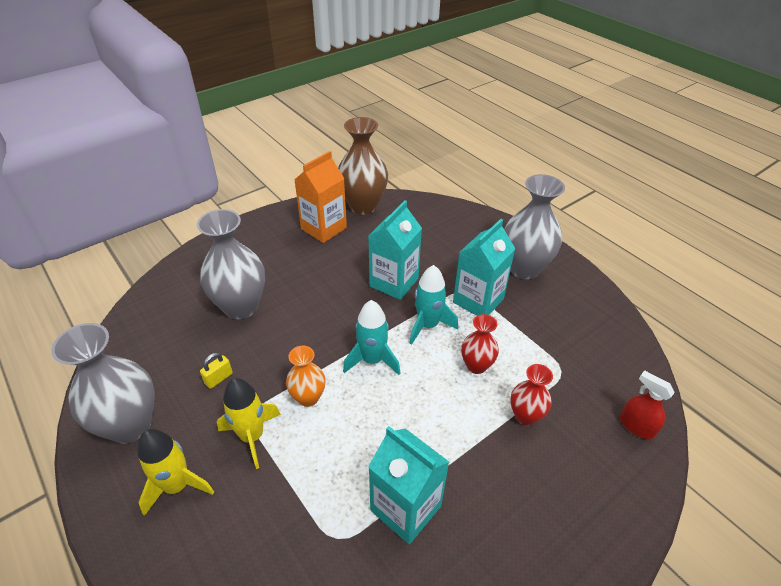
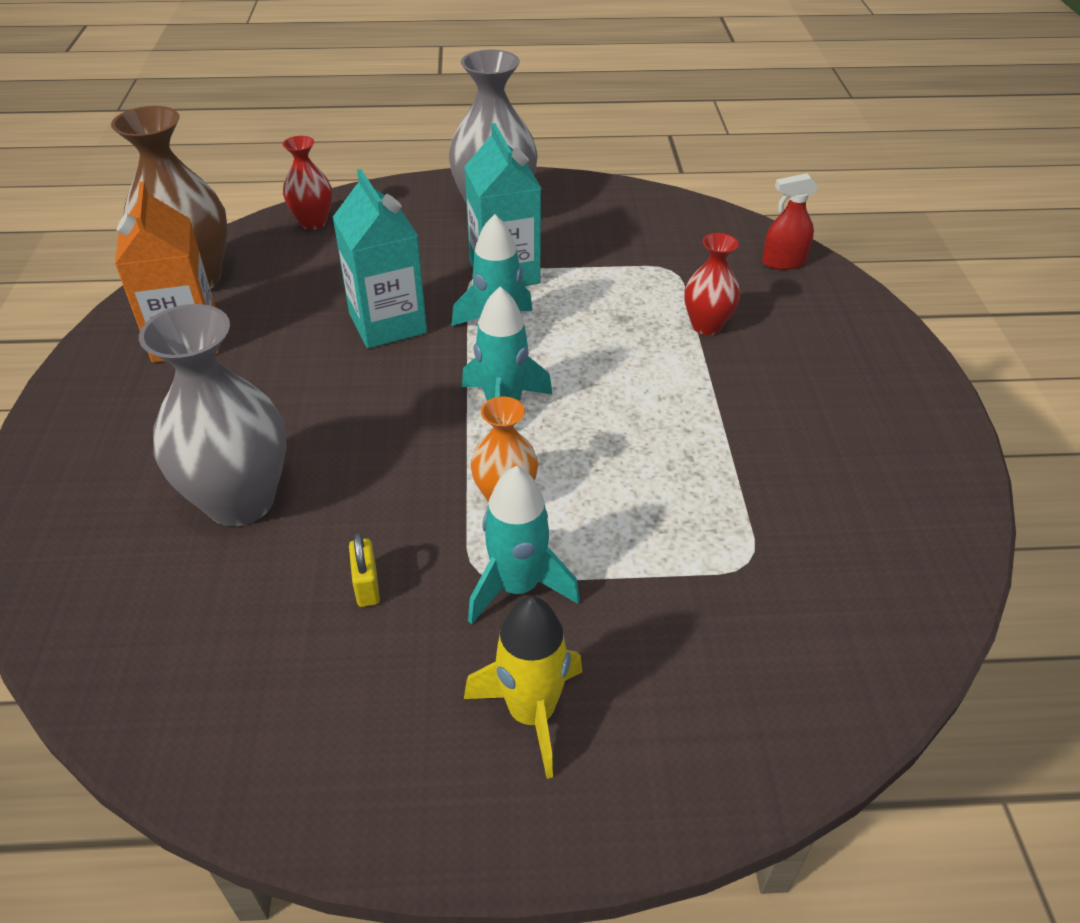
camera: 55 degrees left, 0 degrees up
(130, 425) = (350, 743): grey vase -> none
(252, 436) = (517, 586): yellow rocket -> turquoise rocket
(405, 508) = (751, 480): turquoise carton -> none
(476, 366) = (602, 325): red vase -> red vase (313, 222)

